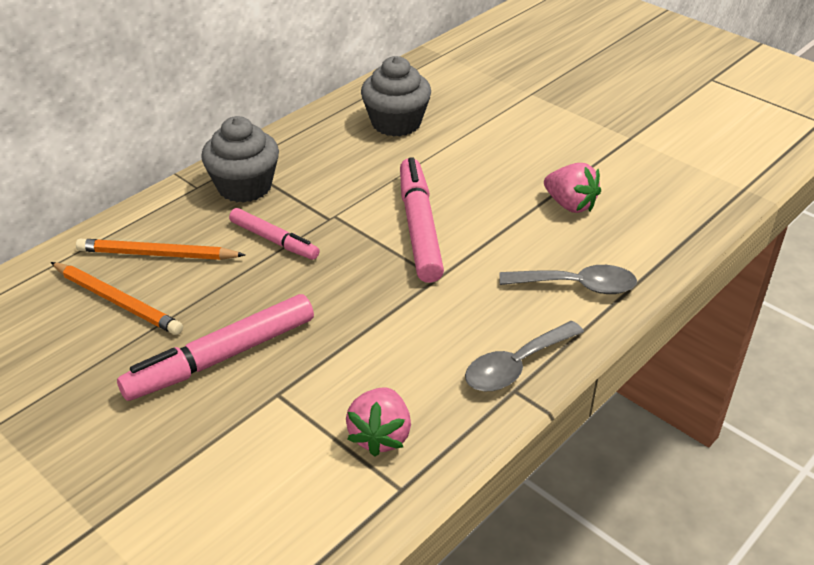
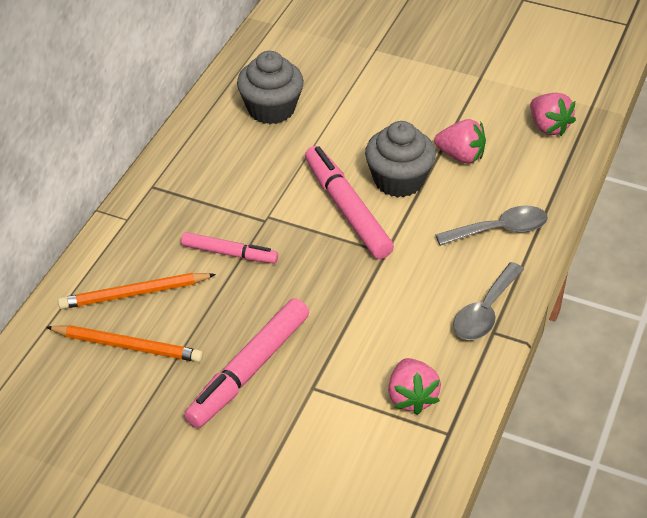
camera: 20 degrees left, 5 degrees up
(244, 186) = (171, 208): grey cupcake -> grey cupcake (398, 180)
(683, 198) = (548, 127): none -> pink strawberry

